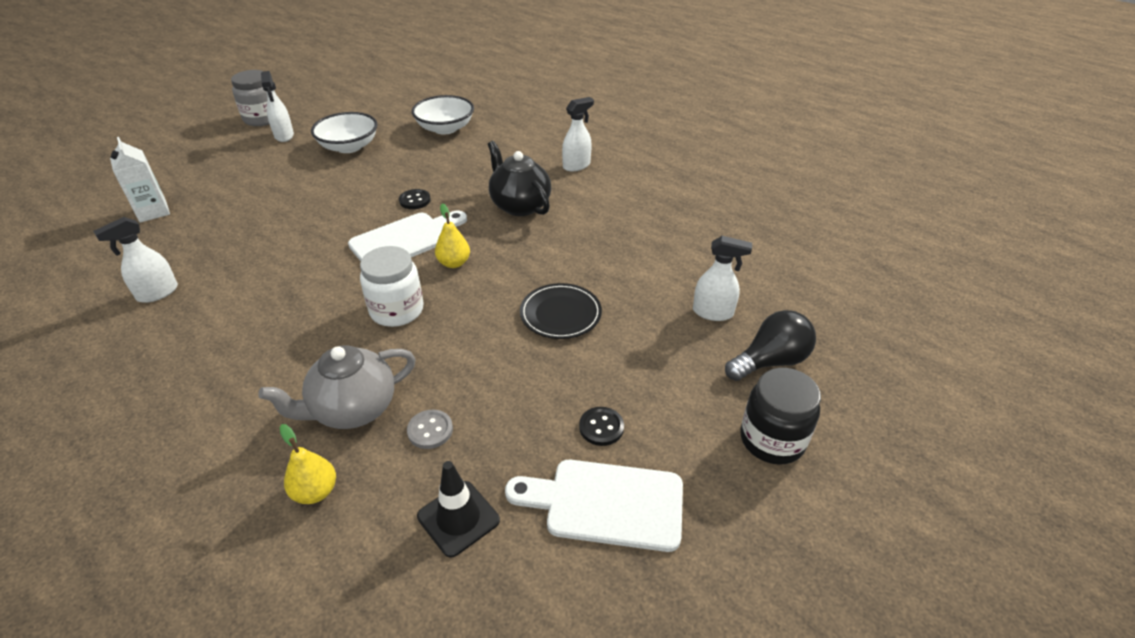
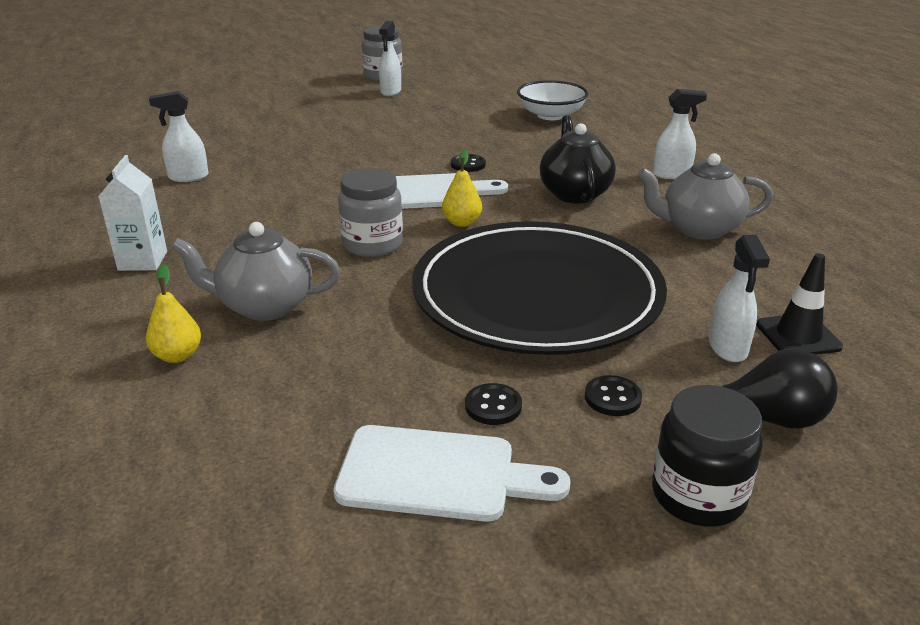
camera: 30 degrees right, 10 degrees down
(153, 212) = (236, 122): white carton -> white carton (143, 261)
(349, 147) = (442, 111): white bowl -> none
(397, 310) = (372, 244): white jar -> grey jar
(430, 430) = (317, 346): grey button -> none
(458, 518) = (279, 425): black traffic cone -> black traffic cone (798, 336)
(560, 314) = (537, 295): black plate -> black plate, size x2.46
(606, 504) = (437, 474): white cutting board -> white cutting board turned 150 degrees clockwise
(628, 212) = (698, 229): none -> grey teapot
(672, 385) = (612, 398): none -> black button
(713, 312) = (728, 348): white spray bottle -> white spray bottle turned 45 degrees clockwise

